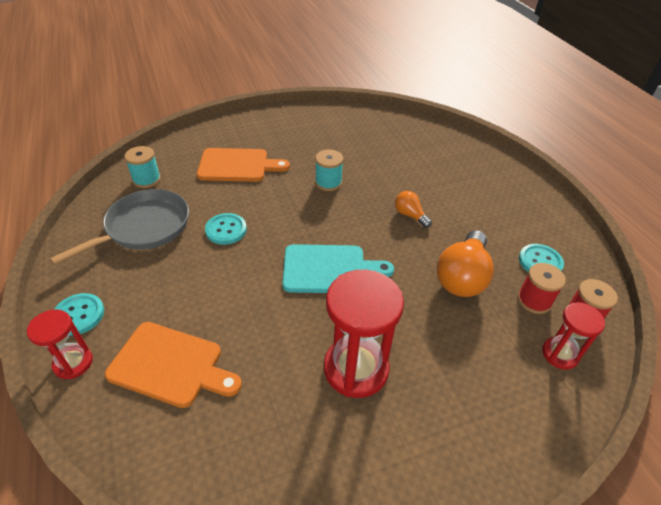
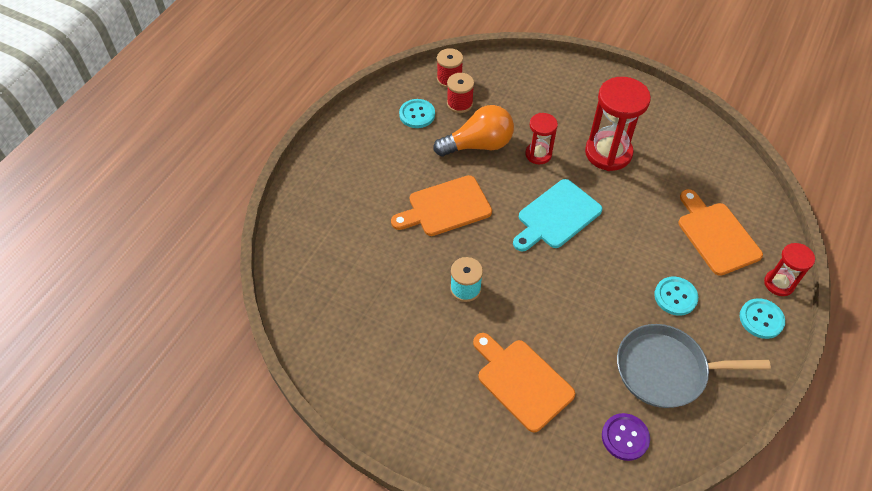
camera: 130 degrees left, 10 degrees up
(147, 180) = (625, 437): turquoise spool -> purple button
(226, 230) = (599, 310): turquoise button -> turquoise button (675, 297)
(329, 269) = (556, 216): turquoise cutting board -> turquoise cutting board turned 90 degrees counterclockwise
(410, 215) = (445, 207): orange light bulb -> orange cutting board
(560, 354) = (491, 78): red hourglass -> red hourglass (538, 154)

